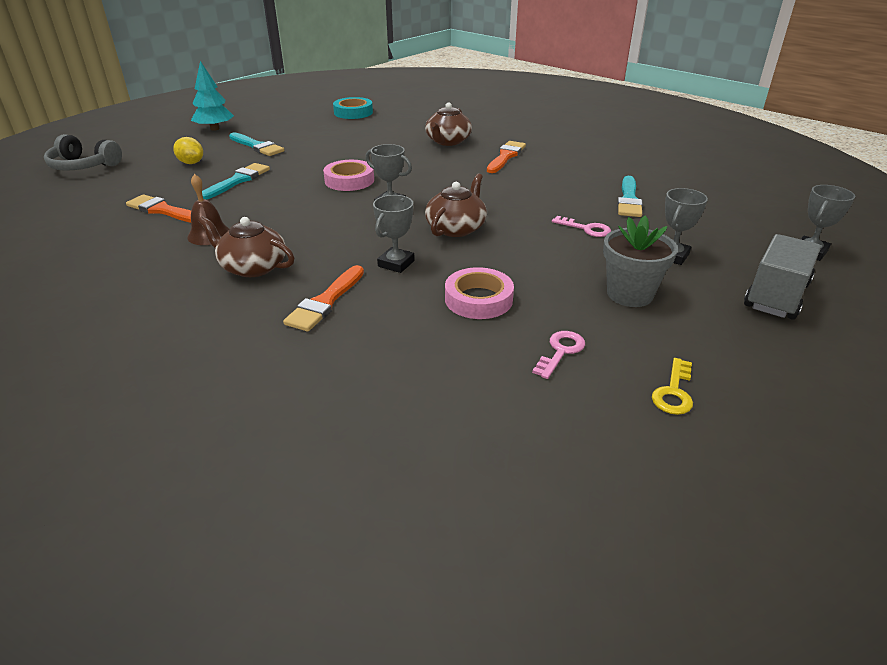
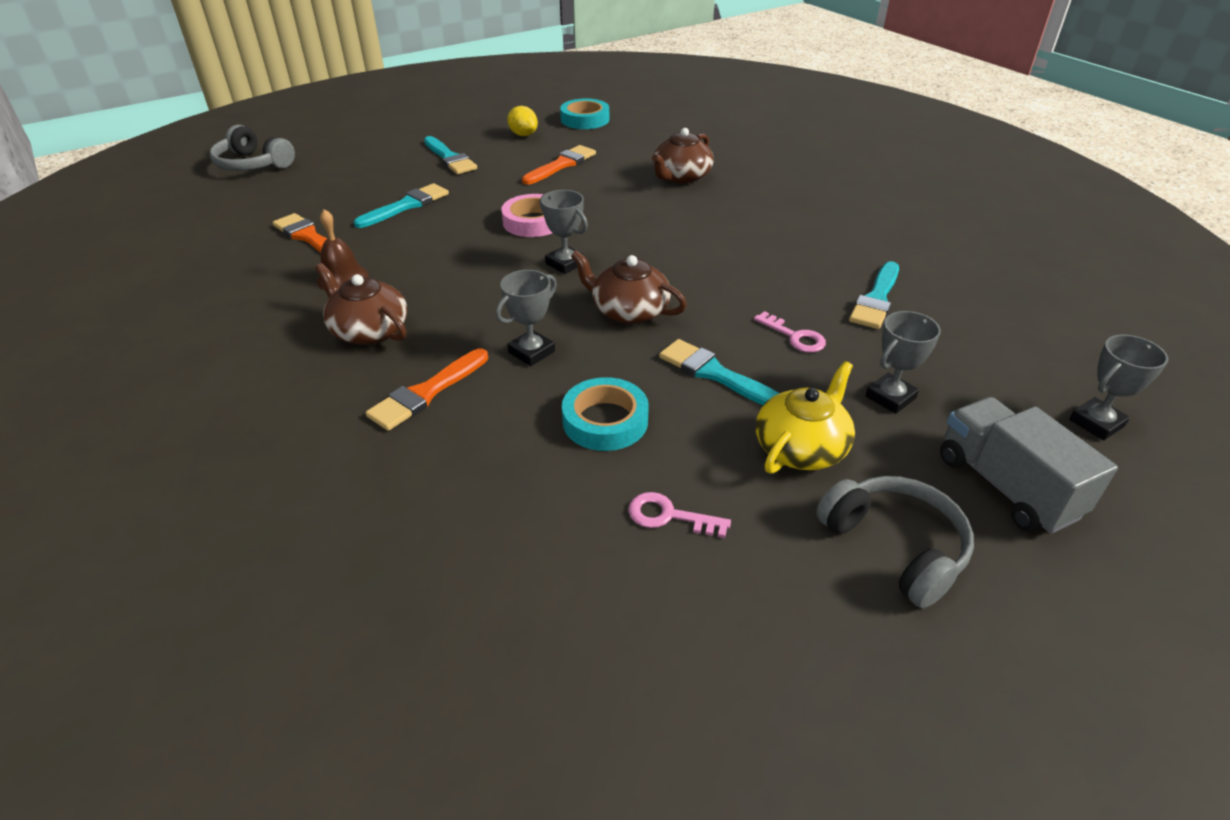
camera: 15 degrees right, 5 degrees up
(191, 163) = (367, 174): yellow lemon -> yellow lemon (523, 135)
(215, 129) = (414, 127): turquoise tree -> none
(456, 228) = (628, 311): brown teapot -> brown teapot turned 105 degrees counterclockwise
(478, 299) = (605, 421): pink tape -> turquoise tape
(506, 156) = (744, 209): orange brush -> orange brush (561, 165)
(543, 259) = (715, 374): none -> turquoise brush
(560, 351) = (669, 516): pink key -> pink key turned 120 degrees counterclockwise
(629, 294) = (801, 447): grey flower pot -> yellow teapot
(674, 392) = (784, 606): yellow key -> none
(726, 343) = (895, 547): none -> grey headphones
(776, 296) = (1006, 486): grey truck -> grey truck turned 75 degrees counterclockwise

